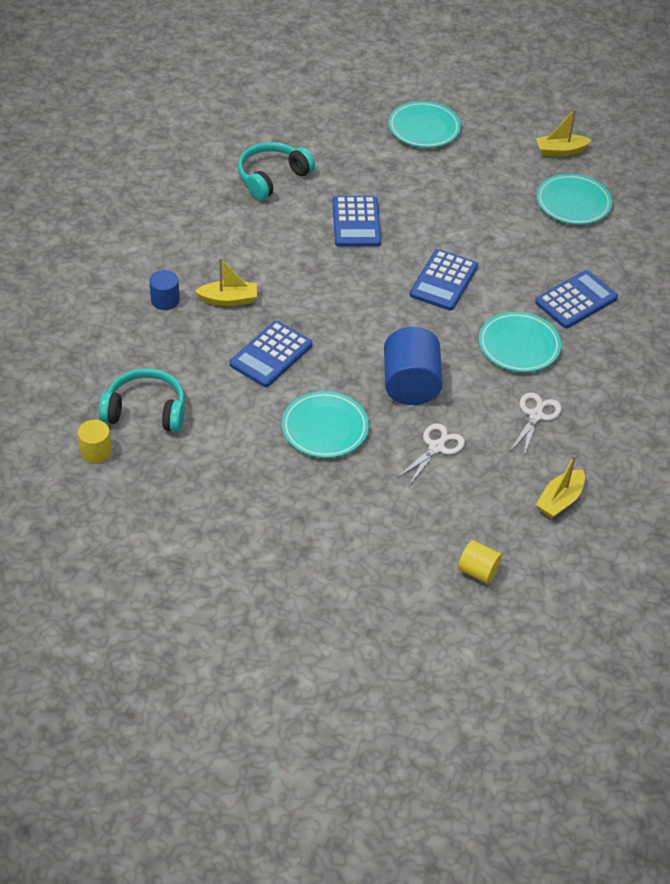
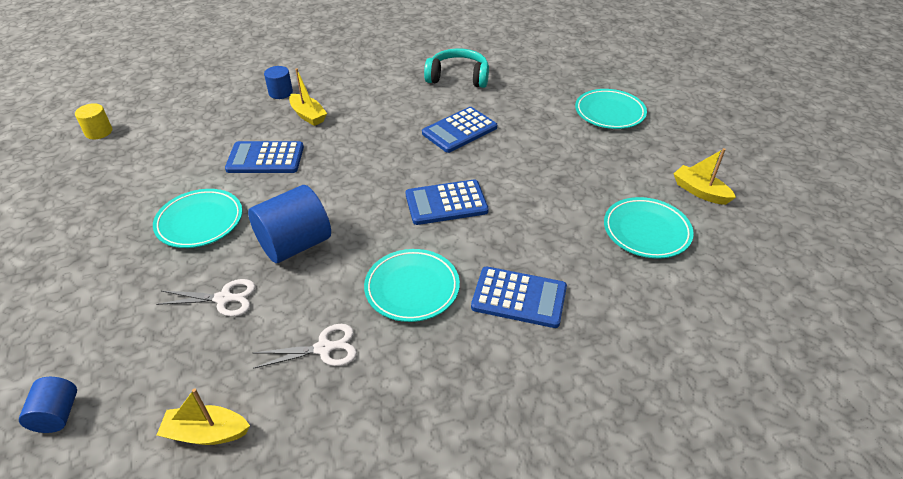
camera: 55 degrees right, 5 degrees down
(146, 410) = (157, 133): turquoise headphones -> none
(478, 571) = (57, 415): yellow cylinder -> blue cylinder

